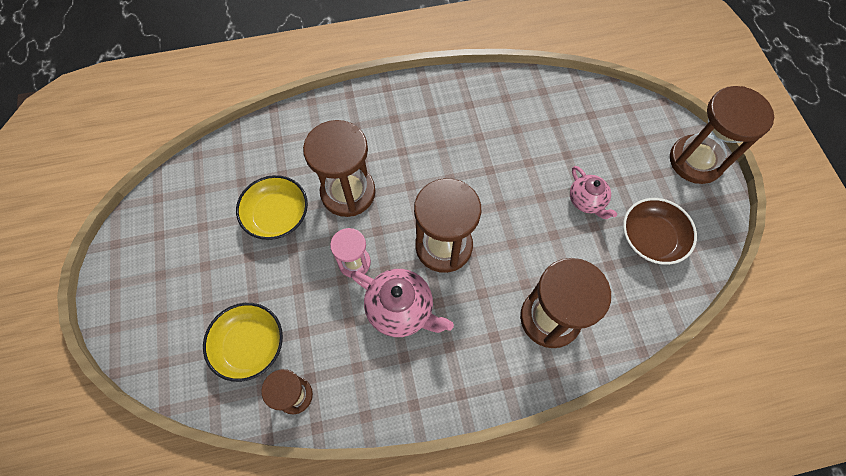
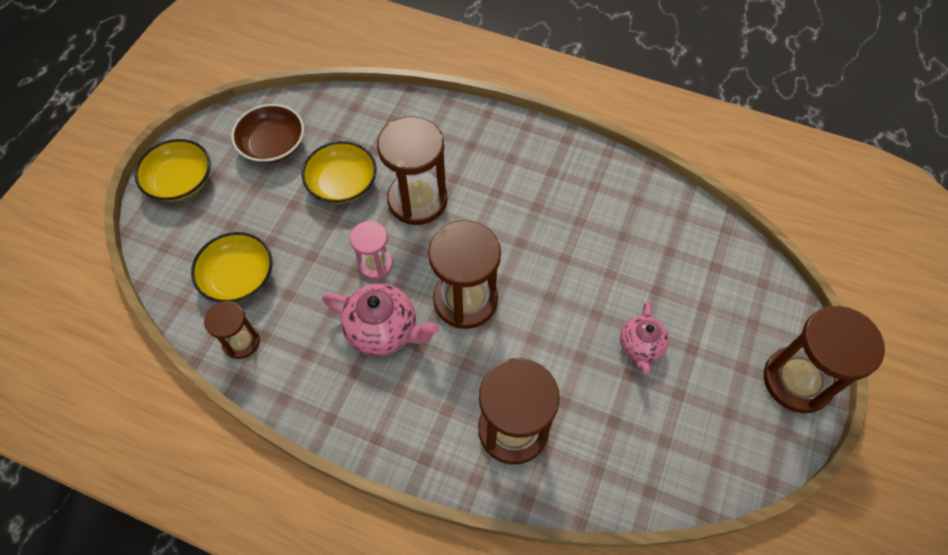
camera: 35 degrees right, 5 degrees down
(131, 298) = (180, 181): none -> yellow bowl
(401, 309) = (383, 330): pink teapot -> pink teapot turned 45 degrees counterclockwise
(651, 238) = (680, 424): brown bowl -> brown bowl (272, 145)

